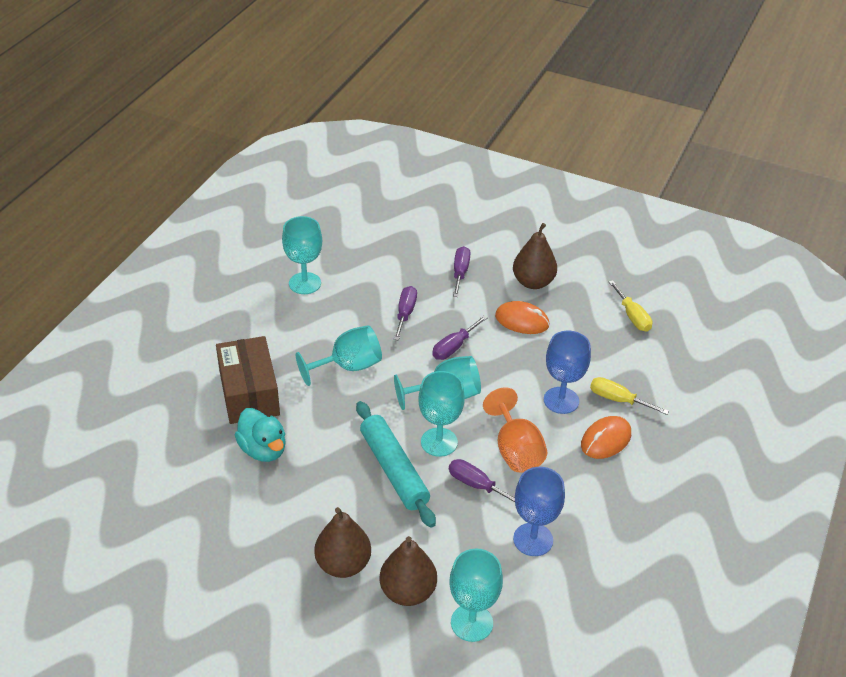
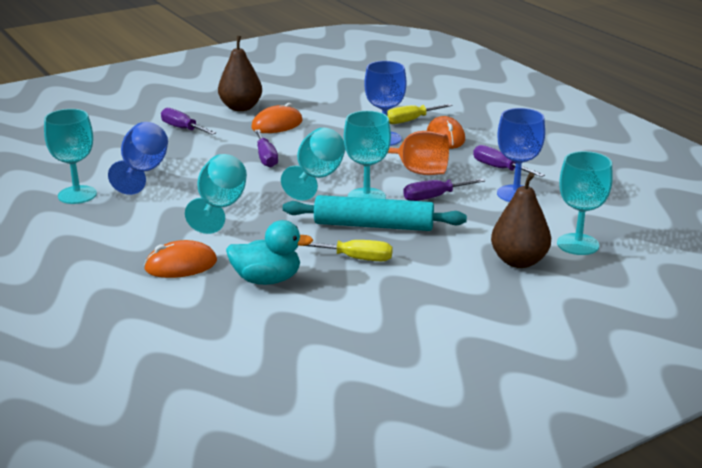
camera: 55 degrees left, 15 degrees down
(249, 393) = (181, 265): brown box -> orange mouse
(343, 564) = (457, 281): brown pear -> none
(368, 294) = (143, 172): none -> blue goblet
(405, 313) = (194, 164): purple screwdriver -> purple screwdriver (499, 168)
(632, 316) = (333, 89): yellow screwdriver -> yellow screwdriver (356, 258)

